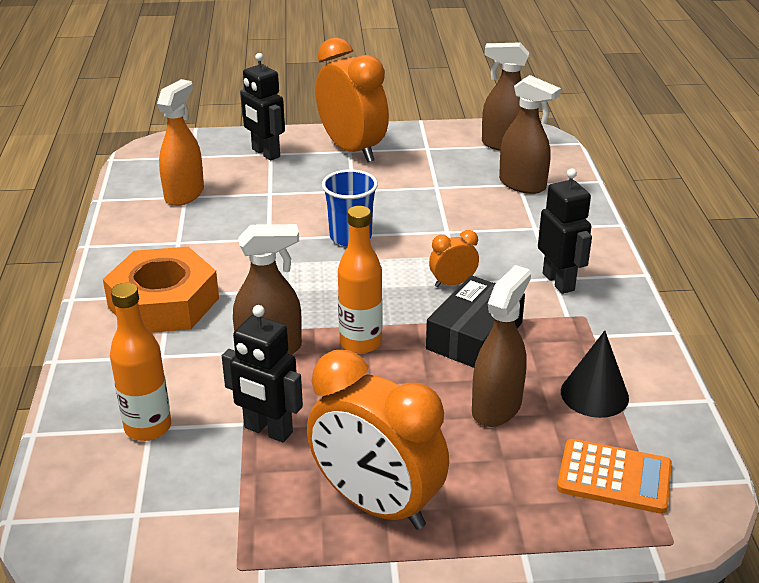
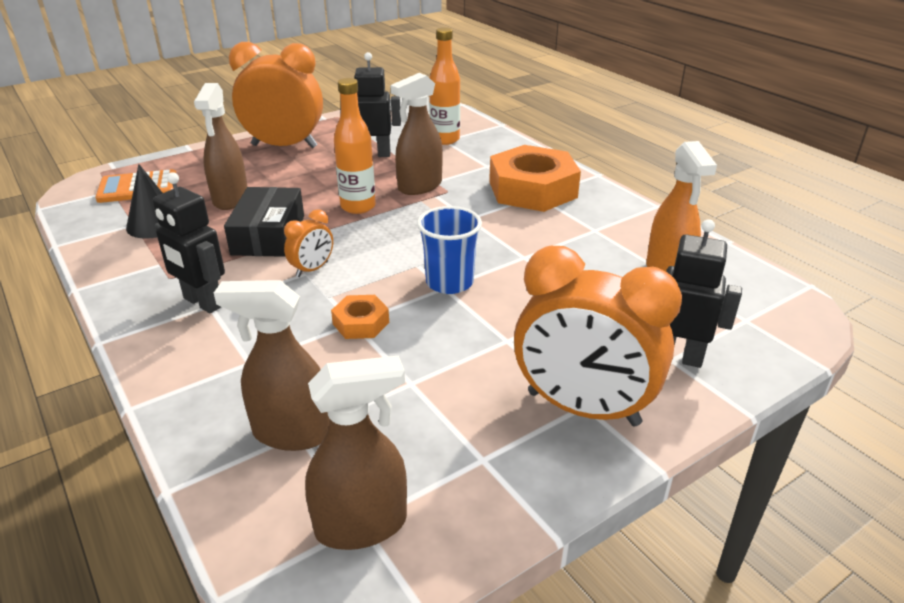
camera: 150 degrees right, 0 degrees up
(442, 229) = (361, 323): none -> orange nut

